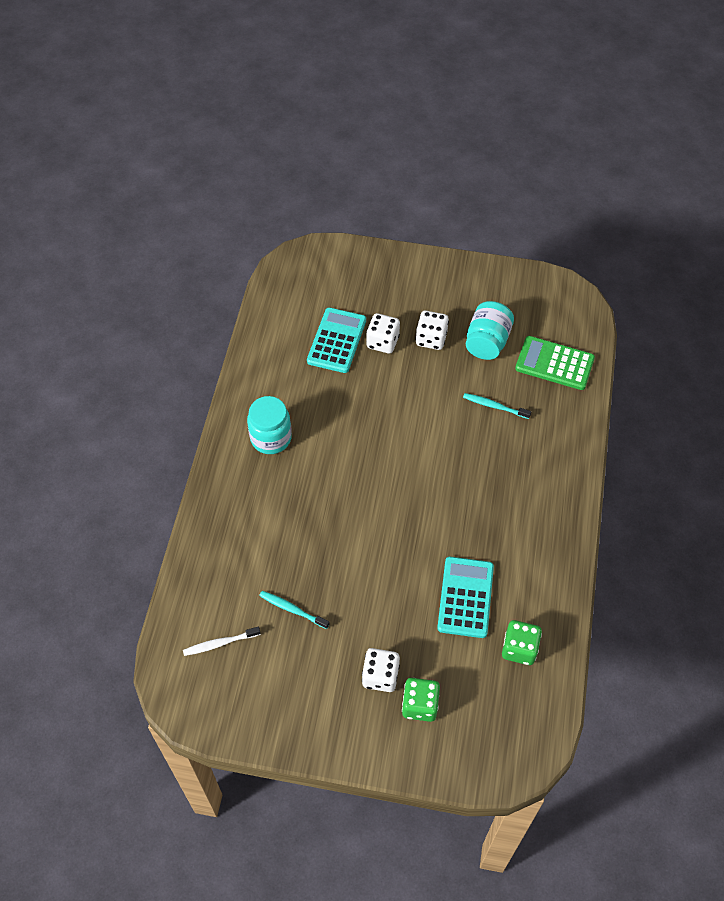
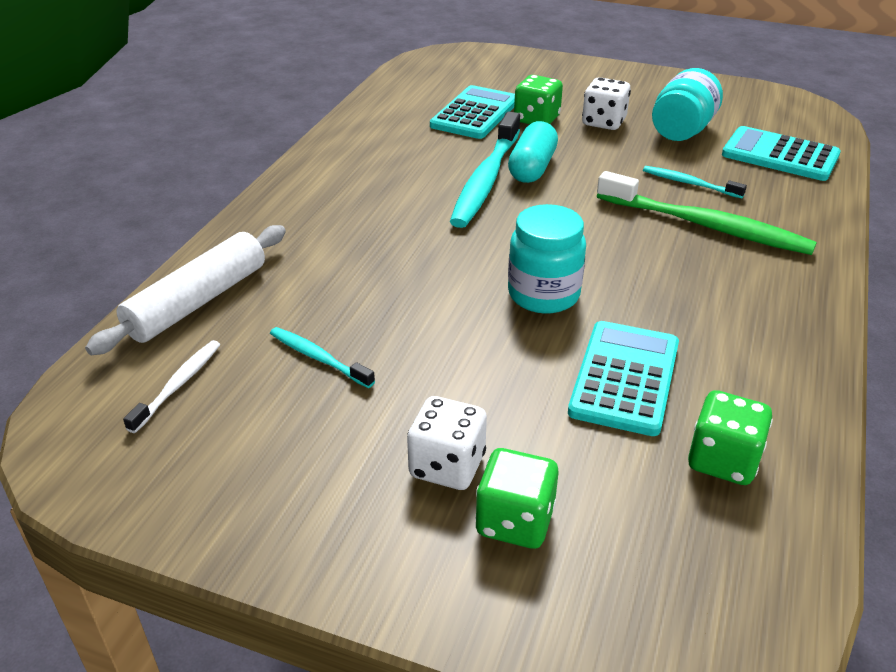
camera: 10 degrees right, 20 degrees down
(206, 574) = (198, 301): none -> white rolling pin
(220, 643) = (178, 385): white toothbrush -> white toothbrush turned 120 degrees clockwise
(271, 438) = (356, 182): turquoise jar -> turquoise jar (543, 294)
(358, 422) = (486, 180): none -> turquoise toothbrush
(382, 342) = (536, 119): white dice -> green dice
(387, 403) = (532, 168): none -> turquoise capsule
(506, 451) = (706, 226): none -> green toothbrush
(554, 363) = (780, 155): green calculator -> turquoise calculator

